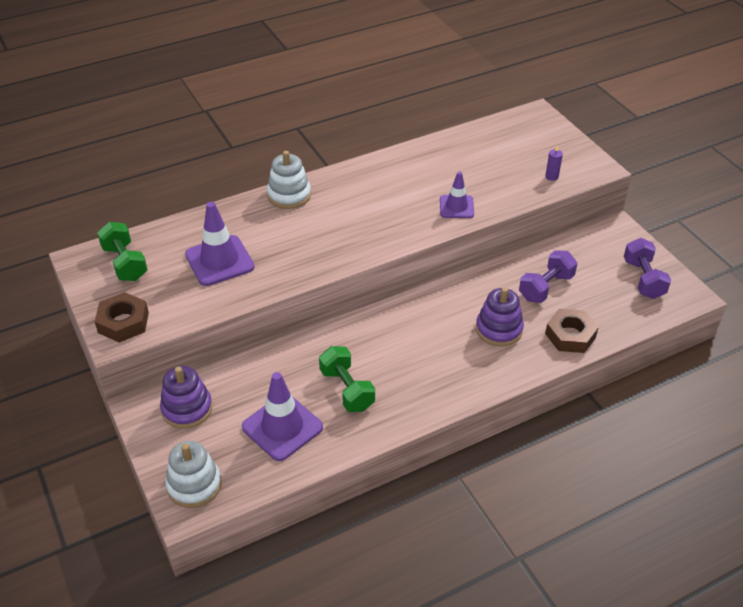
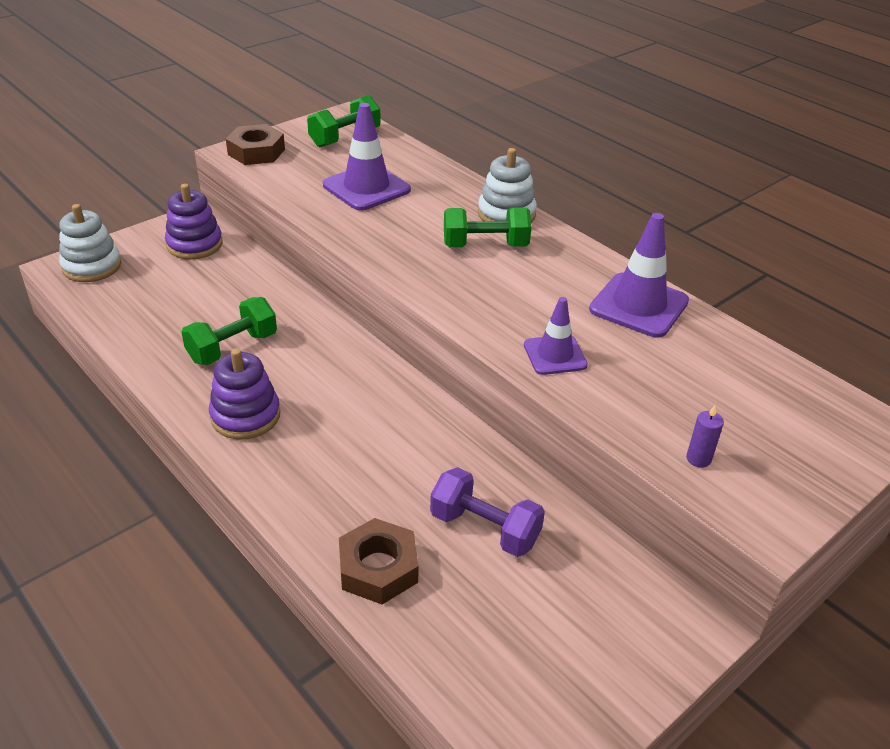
camera: 75 degrees right, 5 degrees down
(282, 427) = (170, 309): purple traffic cone -> purple traffic cone (639, 305)
(327, 213) = (485, 245): none -> green dumbbell
(499, 329) = (371, 478): purple stacking toy -> purple stacking toy (245, 416)
(643, 279) = (560, 676): purple dumbbell -> none

